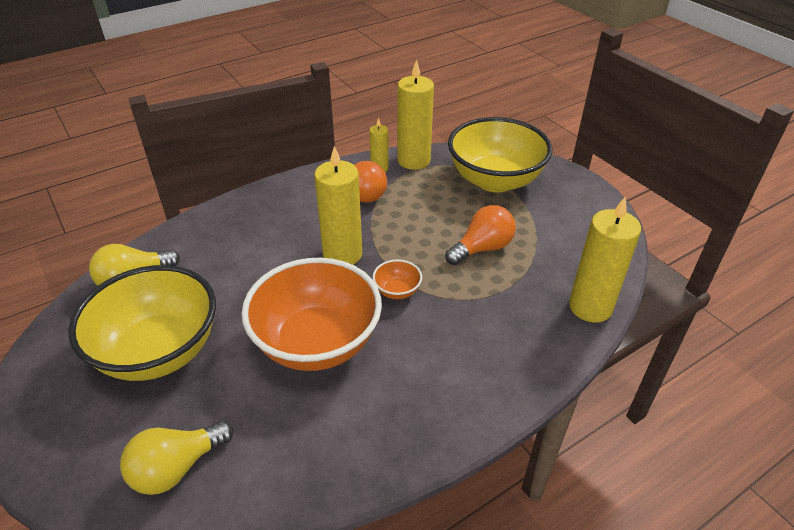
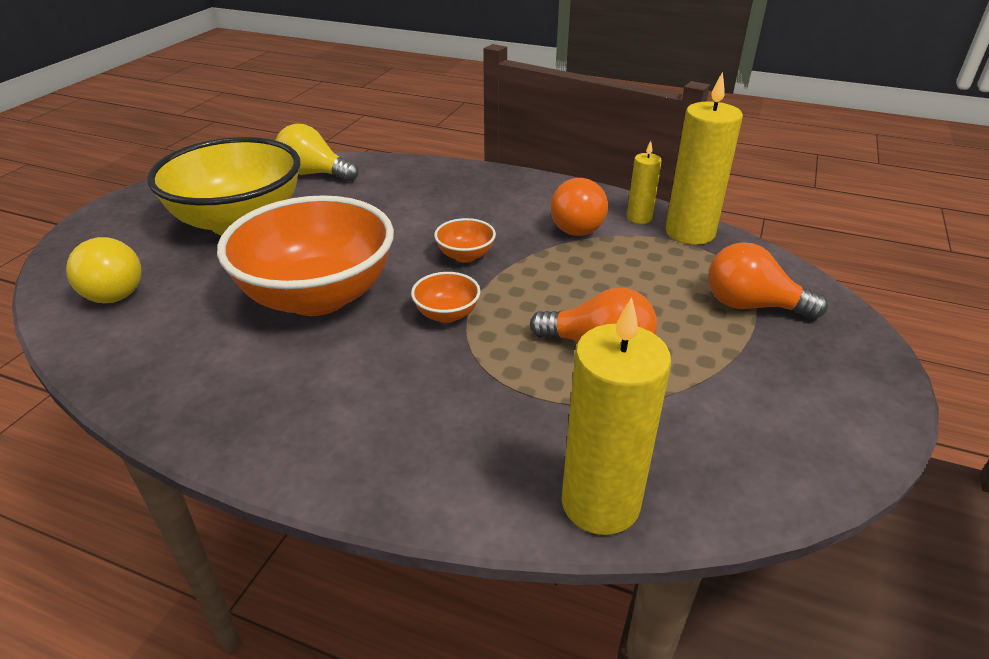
camera: 55 degrees right, 5 degrees down
(177, 468) = (110, 290): yellow light bulb -> yellow light bulb turned 150 degrees counterclockwise
(342, 254) = (465, 256): yellow candle -> orange bowl
(495, 180) = (751, 305): yellow bowl -> orange light bulb

